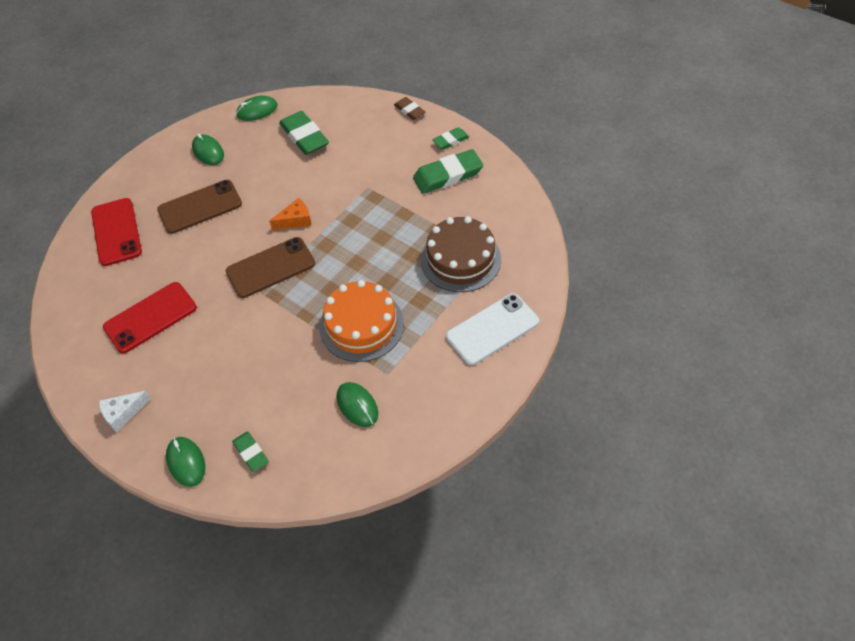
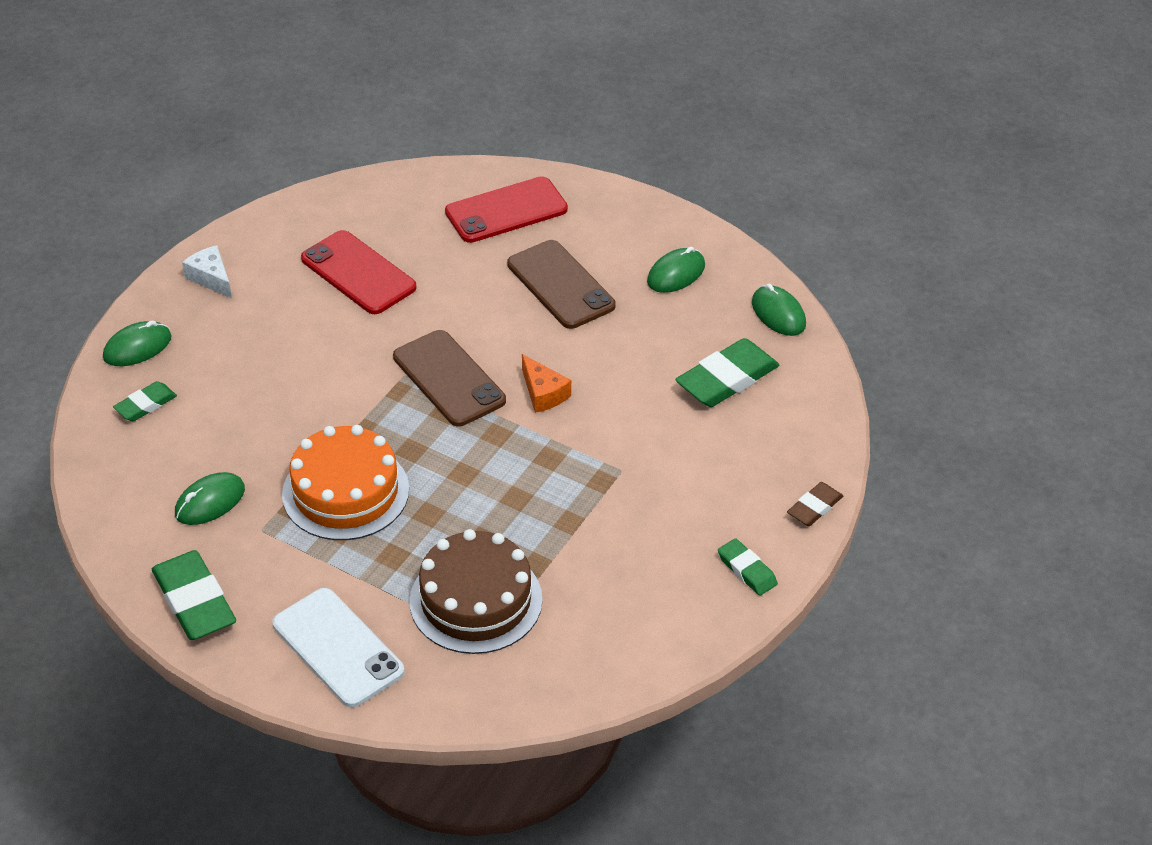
camera: 80 degrees right, 10 degrees down
(448, 175) = (661, 572): green eraser -> green eraser (194, 601)

